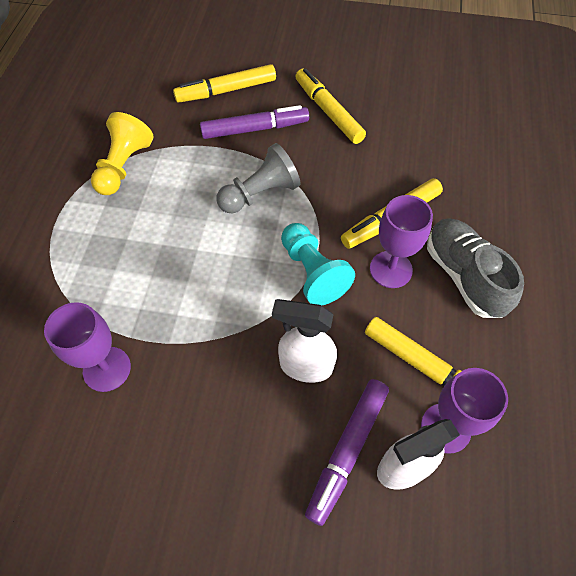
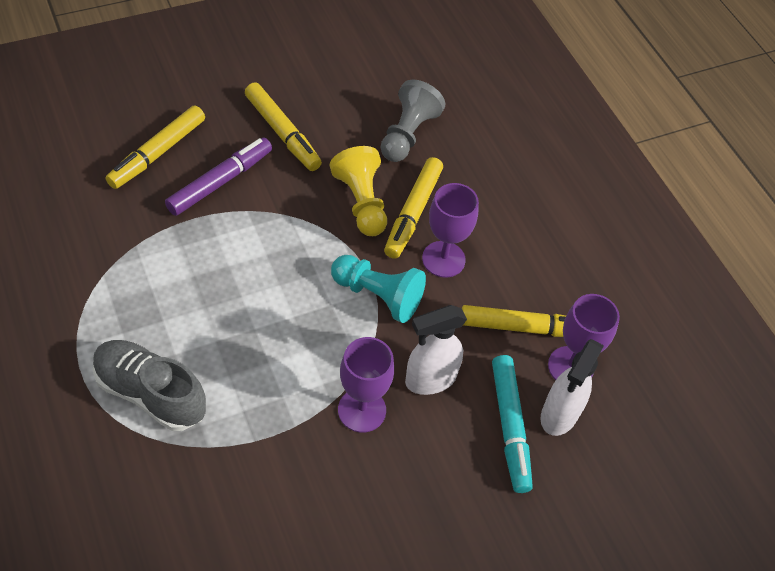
camera: 40 degrees left, 5 degrees down
(107, 369) = (255, 479): purple goblet -> purple goblet (362, 410)
(124, 166) = (110, 283): yellow pawn -> yellow pawn (361, 202)
(260, 194) = (275, 245): grey pawn -> grey pawn (407, 134)
(328, 112) = (282, 132): yellow marker -> yellow marker turned 150 degrees counterclockwise
(348, 450) = (510, 426): purple marker -> turquoise marker
(464, 276) = (506, 235): grey shoe -> grey shoe (150, 393)

